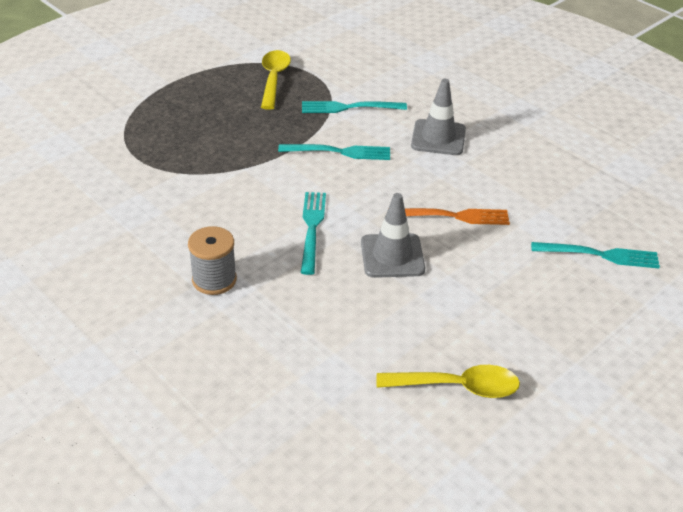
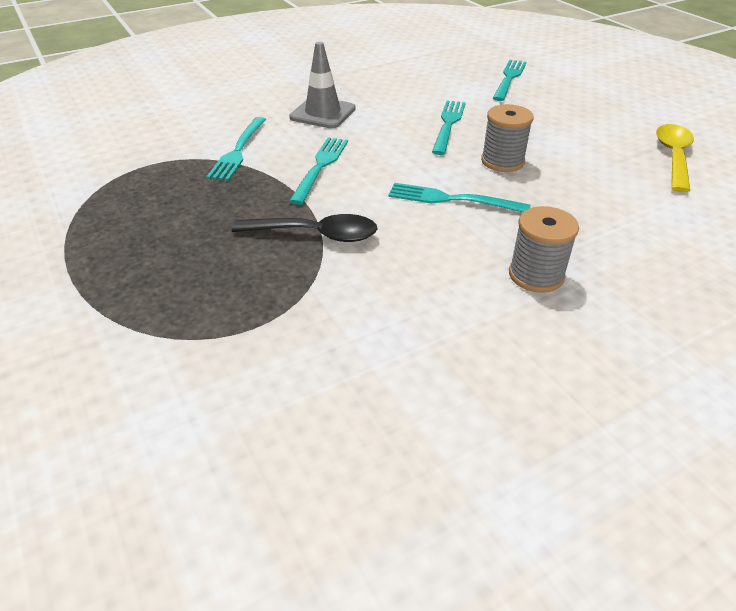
camera: 75 degrees left, 0 degrees up
(241, 165) = (316, 234): none -> black spoon
(274, 79) = (138, 191): yellow spoon -> none
(392, 256) = (502, 161): grey traffic cone -> grey spool
(454, 216) = (448, 124): orange fork -> turquoise fork

